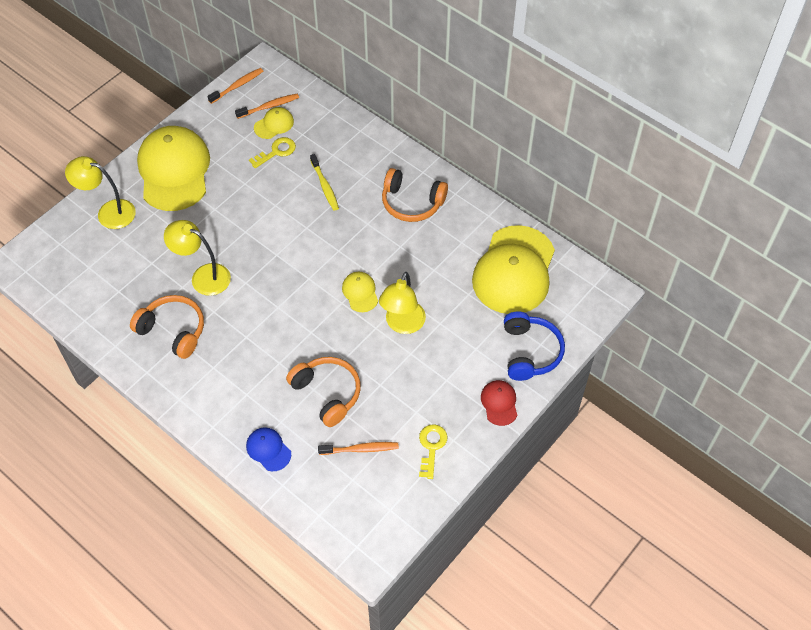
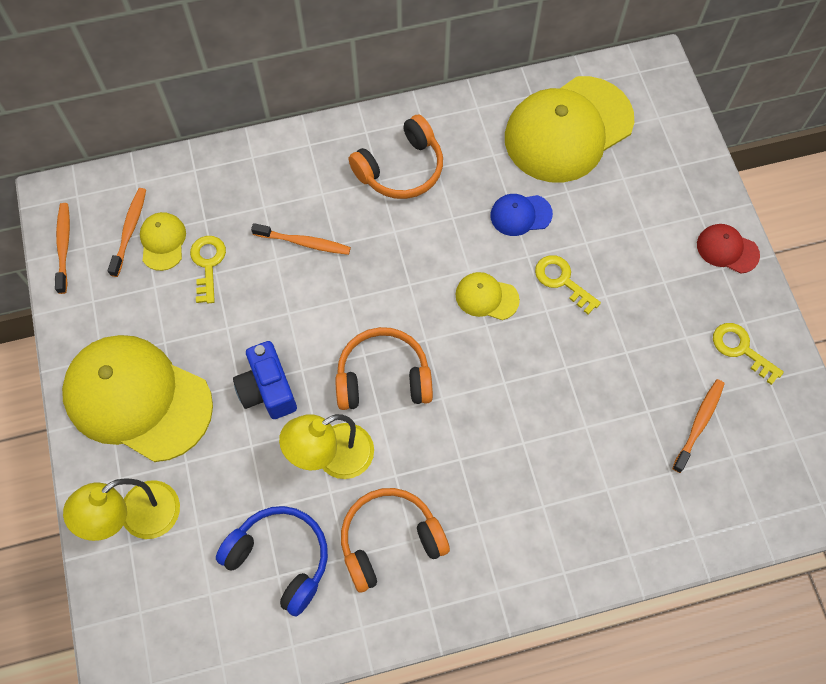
camera: 55 degrees left, 10 degrees up
(221, 223) = (268, 390): none -> blue camera
(268, 449) = (637, 525): blue cap -> blue cap (520, 215)
(325, 186) = (304, 242): yellow toothbrush -> orange toothbrush
(327, 393) = (601, 415): orange headphones -> orange headphones (383, 377)
(402, 324) = (562, 280): yellow lamp -> yellow key
(514, 270) = (568, 130): yellow cap -> yellow cap turned 90 degrees clockwise
(530, 352) = (682, 181): blue headphones -> blue headphones (280, 559)

